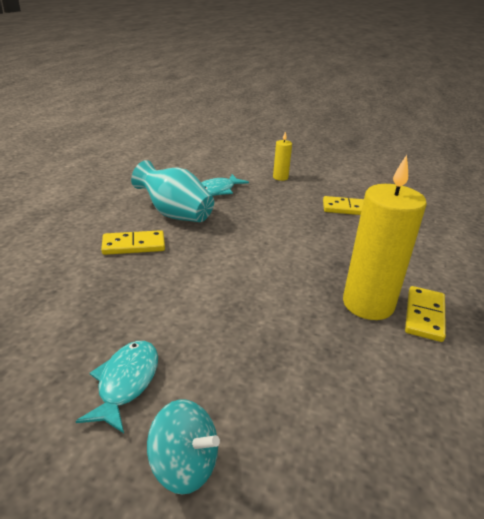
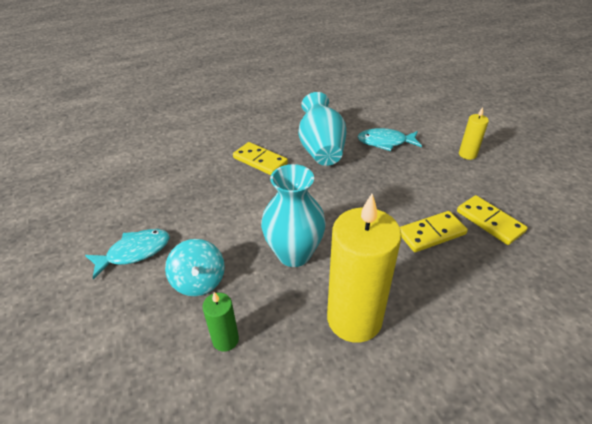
camera: 50 degrees right, 10 degrees up
(184, 465) = (95, 321): turquoise spinning top -> turquoise spinning top (199, 281)
(270, 292) = (294, 254): none -> turquoise vase
(317, 379) = (225, 339): none -> green candle
(424, 315) = (388, 367): yellow domino -> yellow domino (431, 233)

